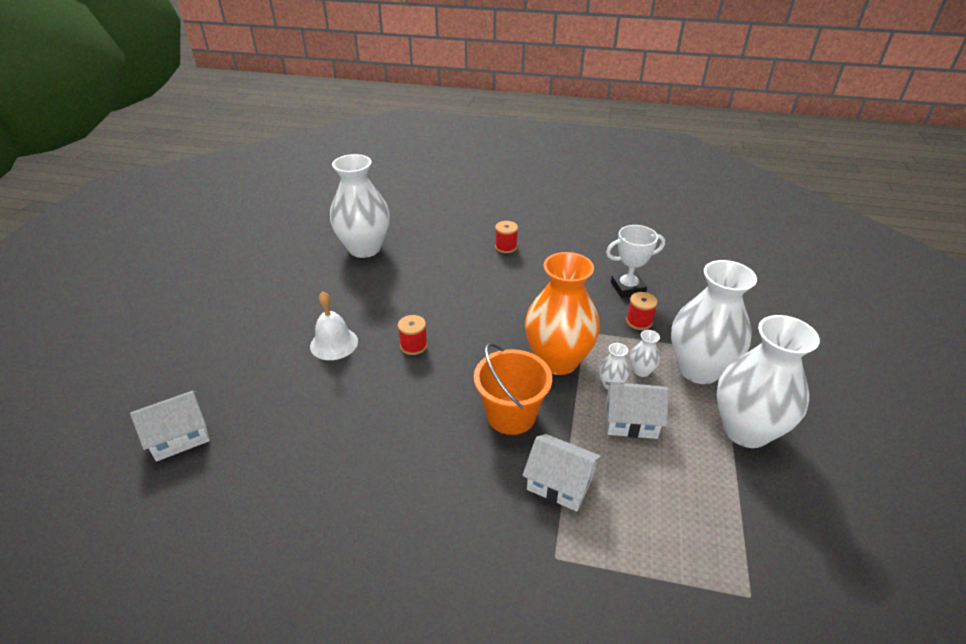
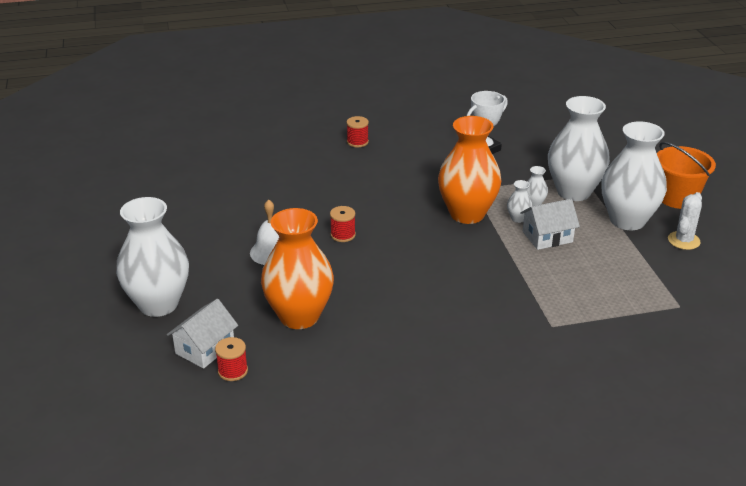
camera: 25 degrees left, 5 degrees down
(295, 430) = (299, 316): none -> orange vase
(364, 248) = (226, 174): white vase -> white vase (158, 304)
(511, 415) = (459, 258): orange bucket -> orange bucket (677, 198)
(560, 483) = (525, 287): white house -> none
(639, 321) = (509, 171): red spool -> red spool (233, 371)
(809, 487) = (683, 240): none -> white cactus

